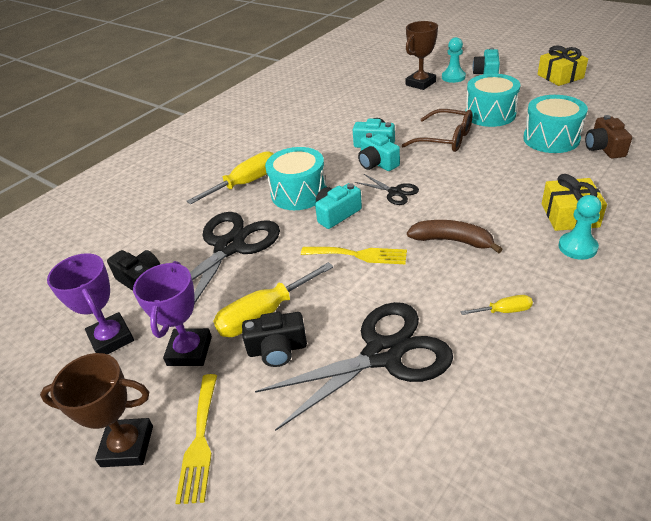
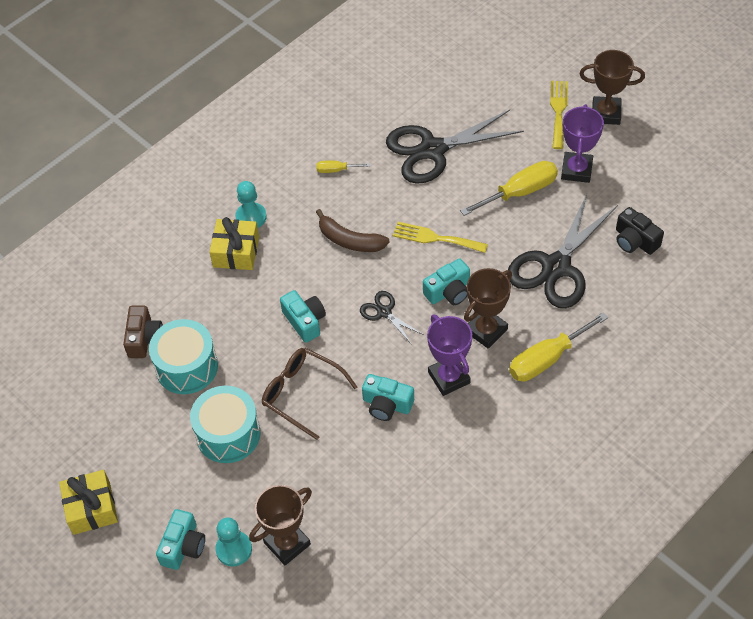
camera: 175 degrees left, 15 degrees up
(111, 338) = (643, 188): purple trophy -> purple trophy (449, 377)
(277, 349) = (509, 163): black camera -> none
(299, 193) = (486, 330): turquoise drum -> brown trophy
(377, 163) = (392, 364): turquoise camera -> turquoise camera (305, 321)

